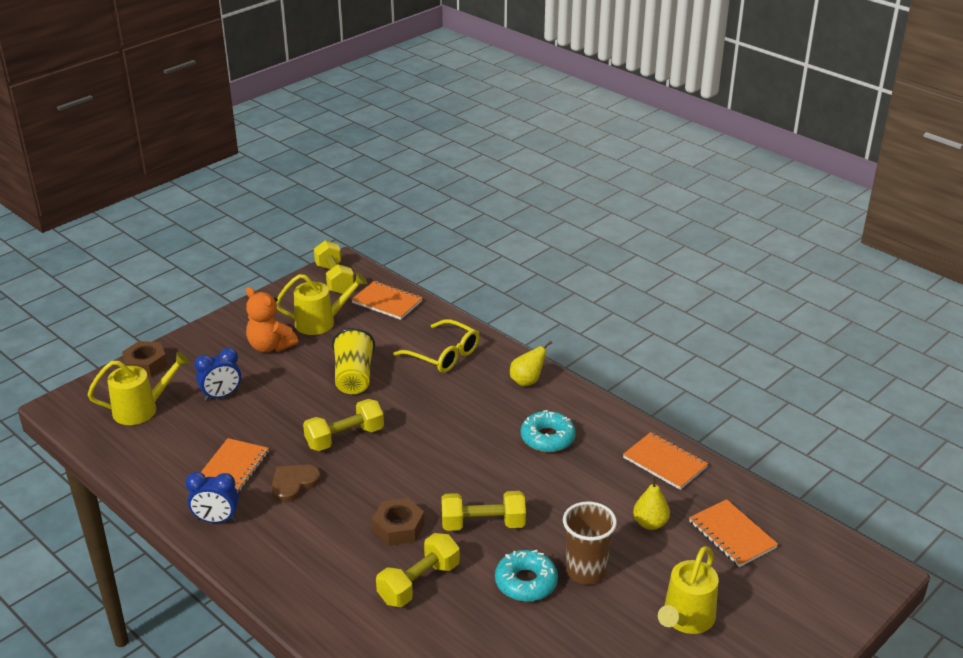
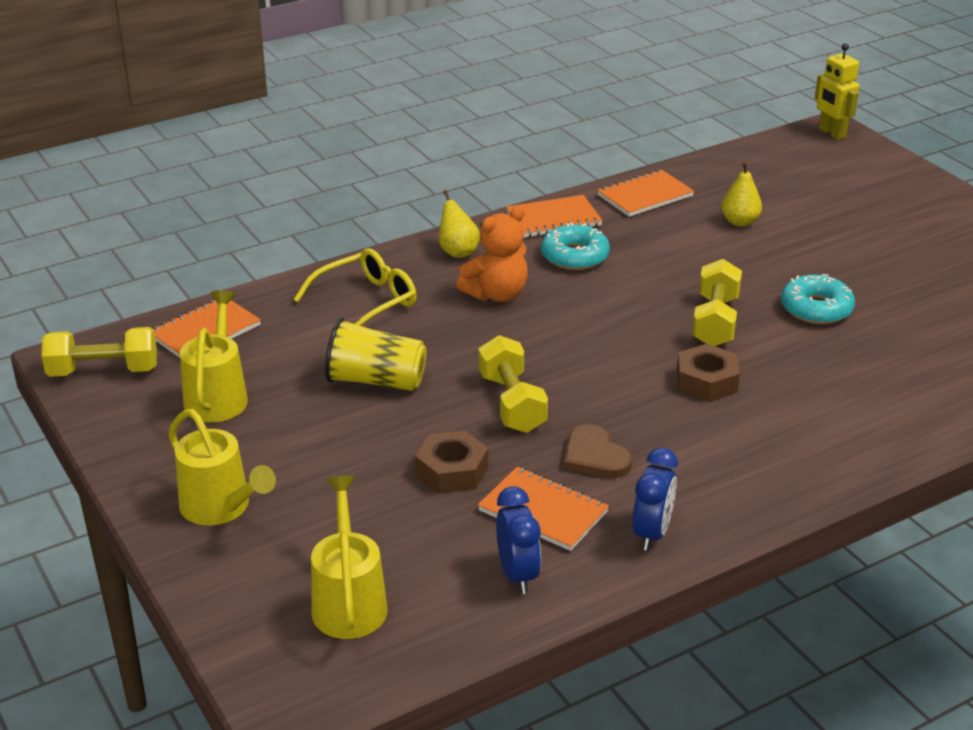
camera: 75 degrees left, 0 degrees up
(146, 364) = (219, 593): brown nut -> brown nut (452, 471)
(221, 396) = (356, 510): blue clock -> blue clock (517, 575)
(270, 346) = (251, 451): orange teddy bear -> orange teddy bear (496, 294)
(419, 583) = (806, 378): yellow dumbbell -> none
(586, 571) = (805, 270): brown cup -> none
(686, 619) = (882, 230): yellow watering can -> yellow watering can (221, 508)
(732, 535) = (767, 183): orange notebook -> orange notebook (553, 219)
(868, 573) = (832, 133): none -> yellow robot

